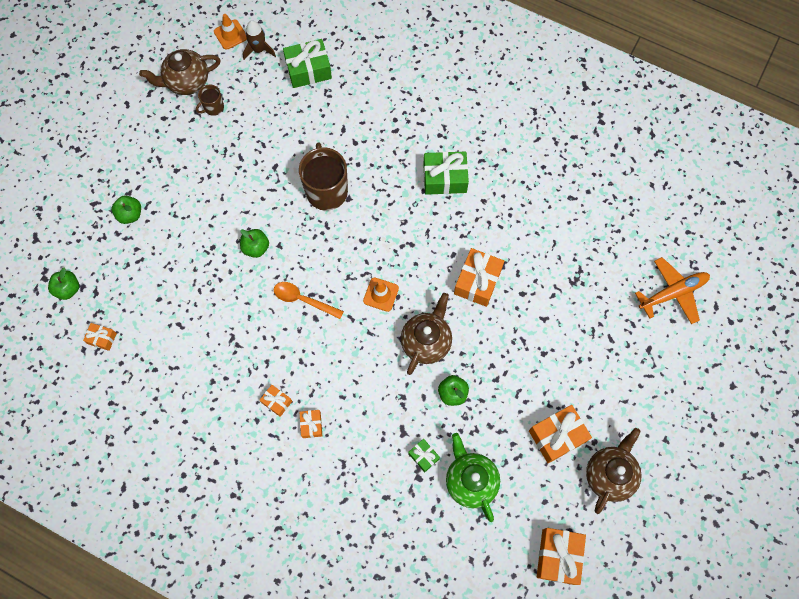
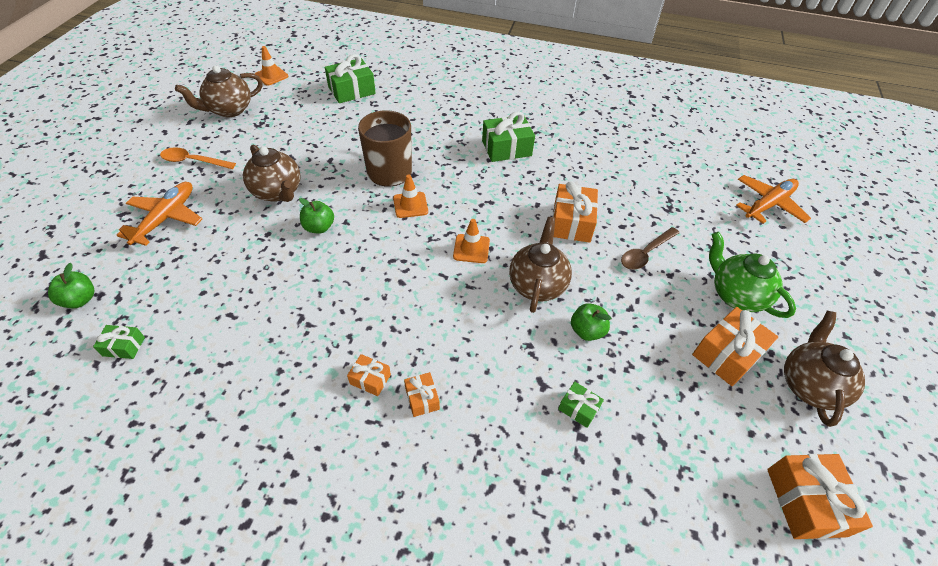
camera: 15 degrees left, 20 degrees down
(102, 338) = (124, 346): orange gift -> green gift
(130, 214) = (166, 218): green apple -> orange plane
(213, 107) = (258, 124): brown mug -> none
(224, 200) = (277, 192): none -> brown teapot
(259, 50) = (301, 82): brown rocket -> none
(303, 300) = (383, 266): orange spoon -> orange spoon (193, 161)
(338, 235) = (410, 205): none -> orange traffic cone
(470, 481) = (649, 427): green teapot -> green teapot (736, 295)
(531, 327) = (645, 253): none -> brown spoon

